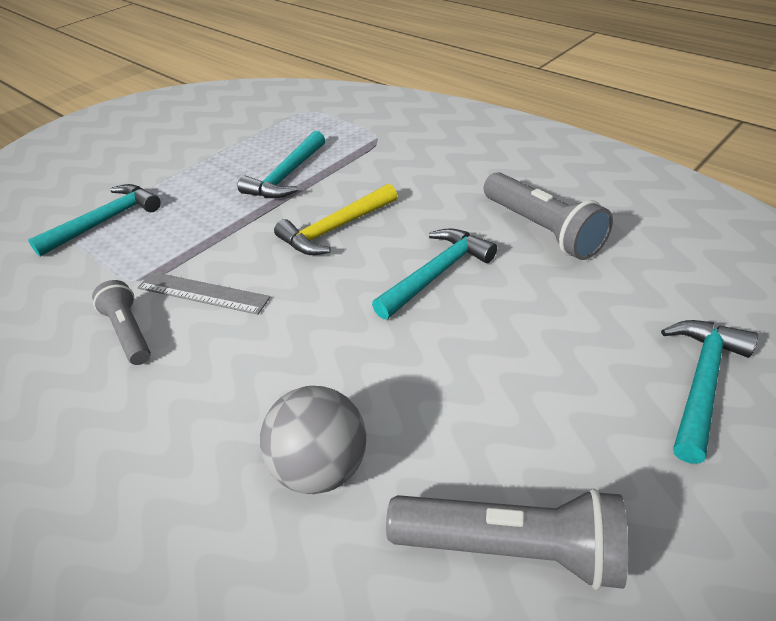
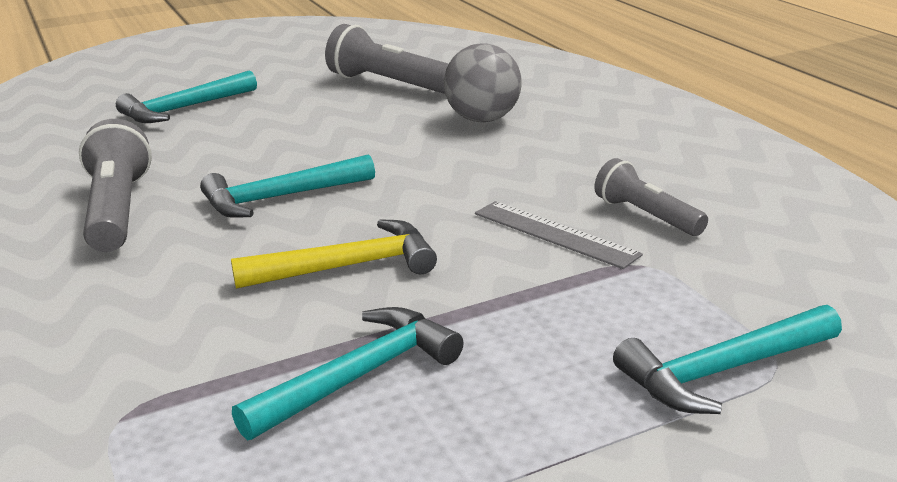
camera: 160 degrees left, 15 degrees down
(129, 332) = (646, 216): grey flashlight -> grey flashlight turned 150 degrees clockwise

